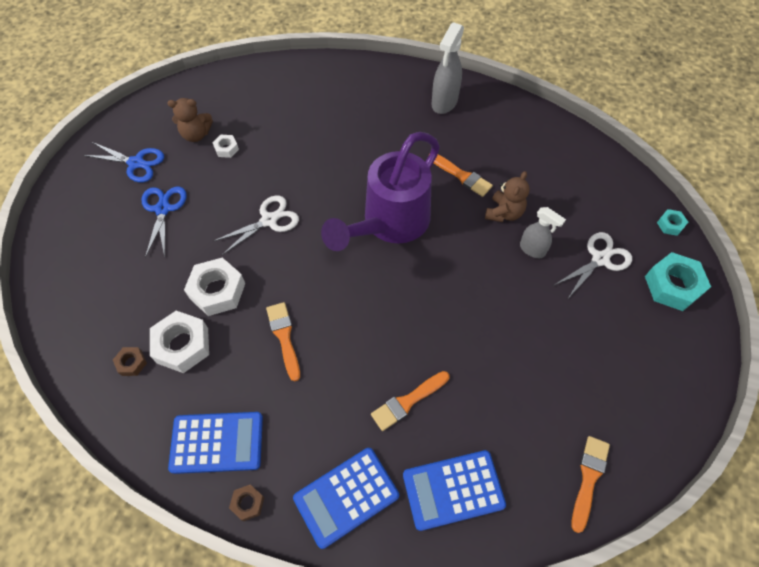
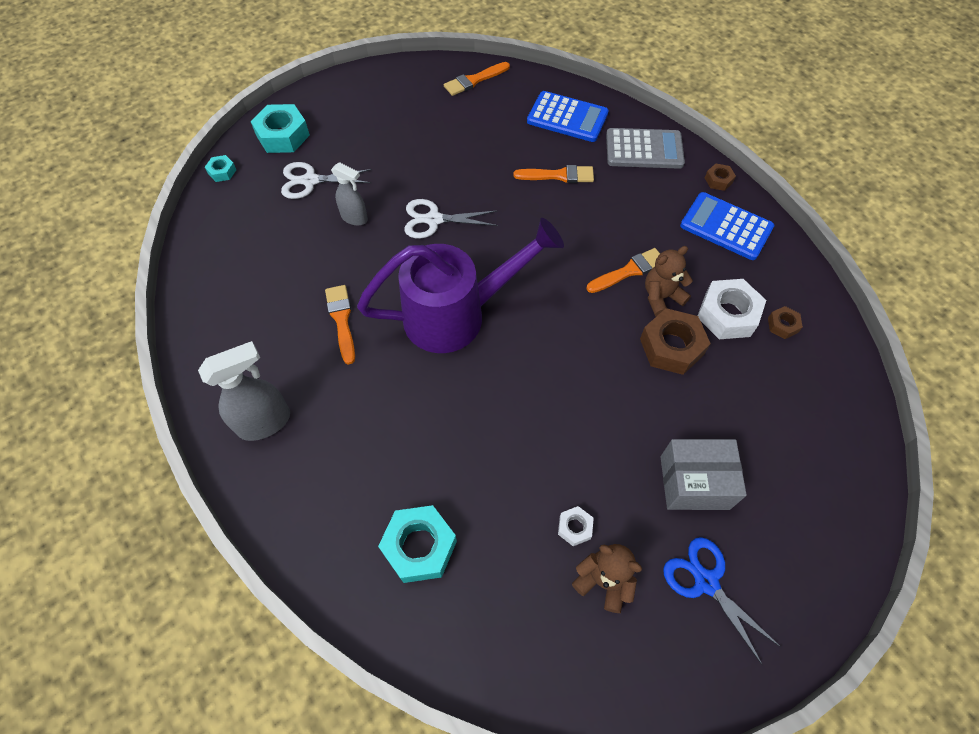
camera: 145 degrees left, 0 degrees up
(163, 209) = (694, 482): blue scissors -> grey box
(217, 291) = (671, 346): white nut -> brown nut
(269, 220) = (577, 392): white scissors -> white scissors (434, 220)
(284, 337) = (629, 271): orange brush -> orange brush turned 135 degrees counterclockwise
(307, 98) = (419, 547): none -> turquoise nut
(346, 496) = (644, 149): blue calculator -> grey calculator
(504, 213) = (343, 261): brown teddy bear -> brown teddy bear (661, 297)
(532, 250) = (354, 218): grey spray bottle -> grey spray bottle turned 135 degrees clockwise

